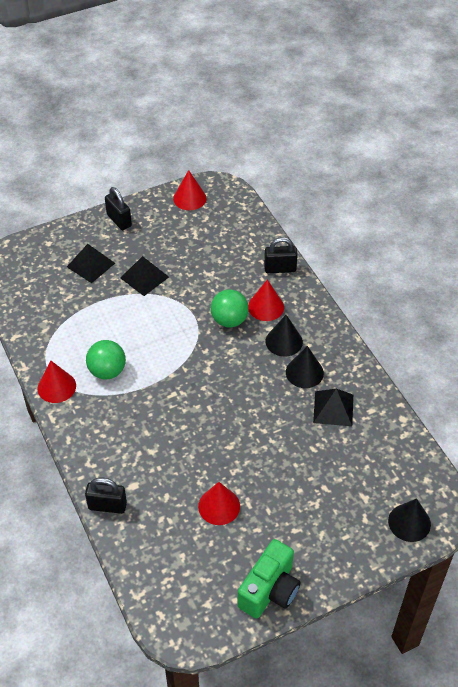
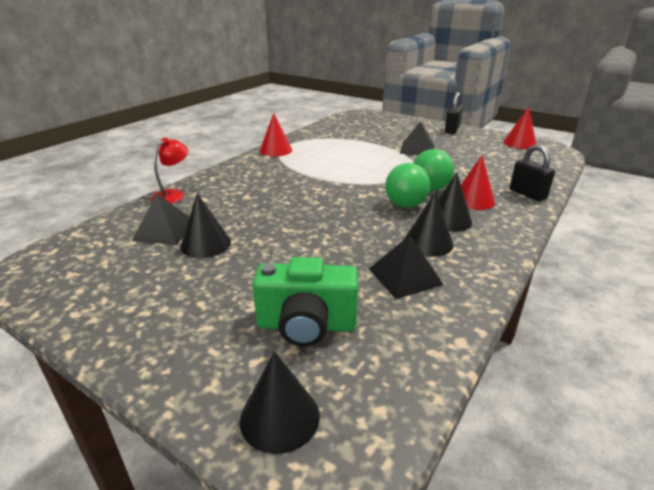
camera: 60 degrees right, 20 degrees down
(91, 265) = (398, 133): black pyramid -> black pyramid (165, 230)
(107, 371) = (310, 161): green ball -> green ball (405, 205)
(107, 506) = (173, 194): black padlock -> red lamp
(219, 506) = (205, 244): red cone -> black cone
(270, 590) = (99, 311): green camera -> green camera (306, 325)

